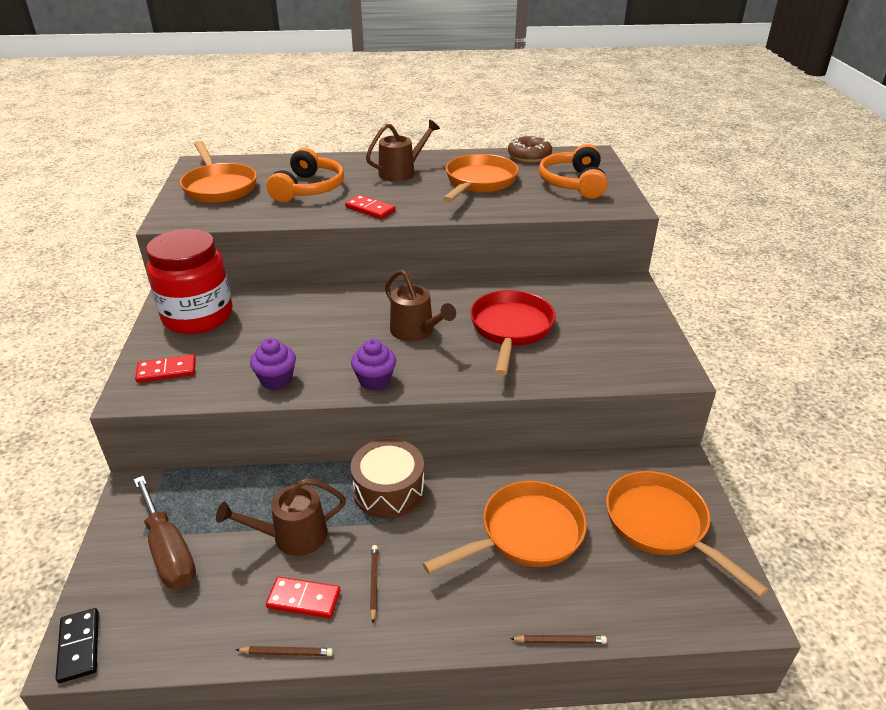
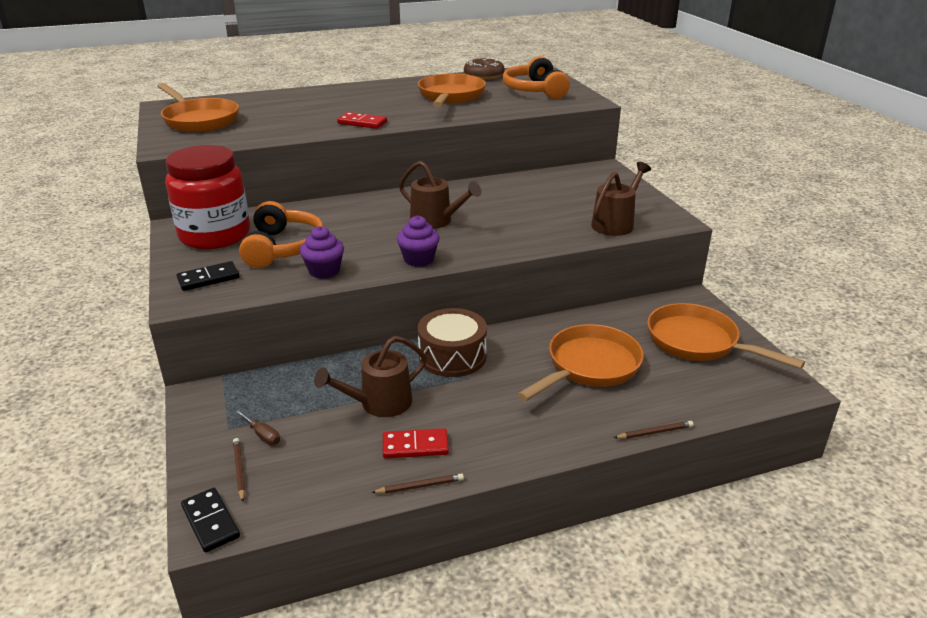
camera: 15 degrees left, 5 degrees down
(166, 371) = (208, 278): red domino -> black domino
(169, 551) = (262, 435): brown screwdriver -> brown screwdriver, size x0.43
(308, 189) = (291, 114): orange headphones -> orange headphones (283, 248)
(374, 583) = (473, 423): brown pencil -> brown pencil (239, 470)
(402, 172) = (374, 95): brown watering can -> brown watering can (616, 223)
(511, 329) = (520, 210): red pan -> none

